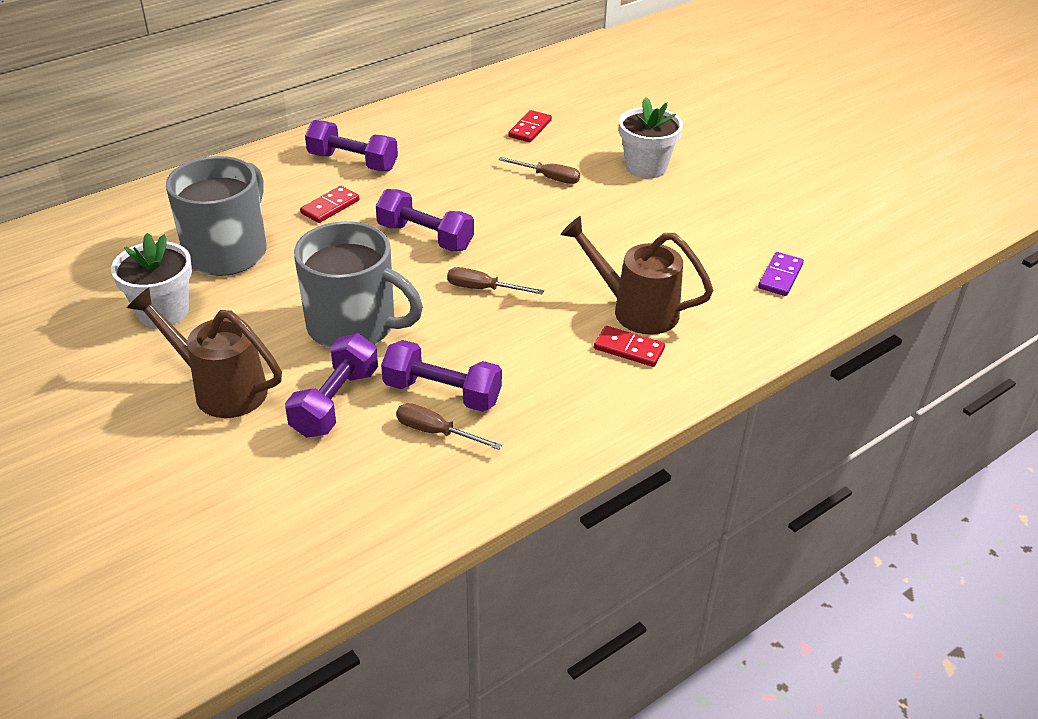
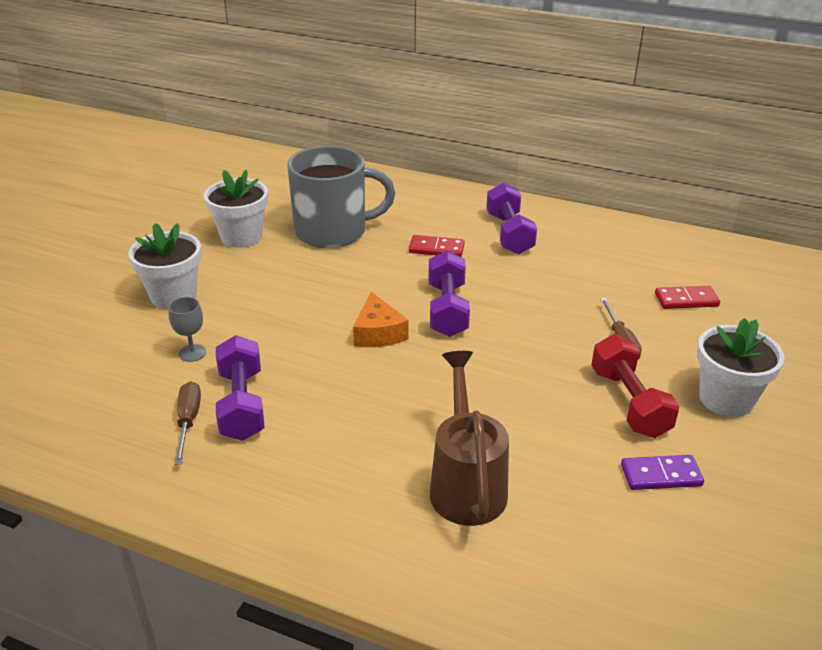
camera: 60 degrees right, 5 degrees down
(221, 389) = (173, 295): brown watering can -> white flower pot
(335, 402) = (192, 353): purple dumbbell -> grey goblet
(354, 326) = (293, 323): grey mug -> none
(419, 284) = (378, 333): none -> orange cheese
(483, 289) = (405, 370): brown screwdriver -> none
(615, 205) = (629, 402): none -> red dumbbell
(628, 349) = (397, 502): red domino -> none
(780, 276) = (649, 590): purple domino -> purple domino (661, 475)

